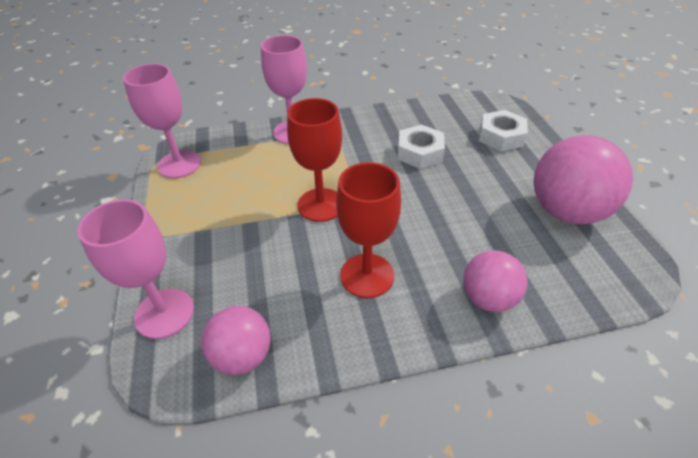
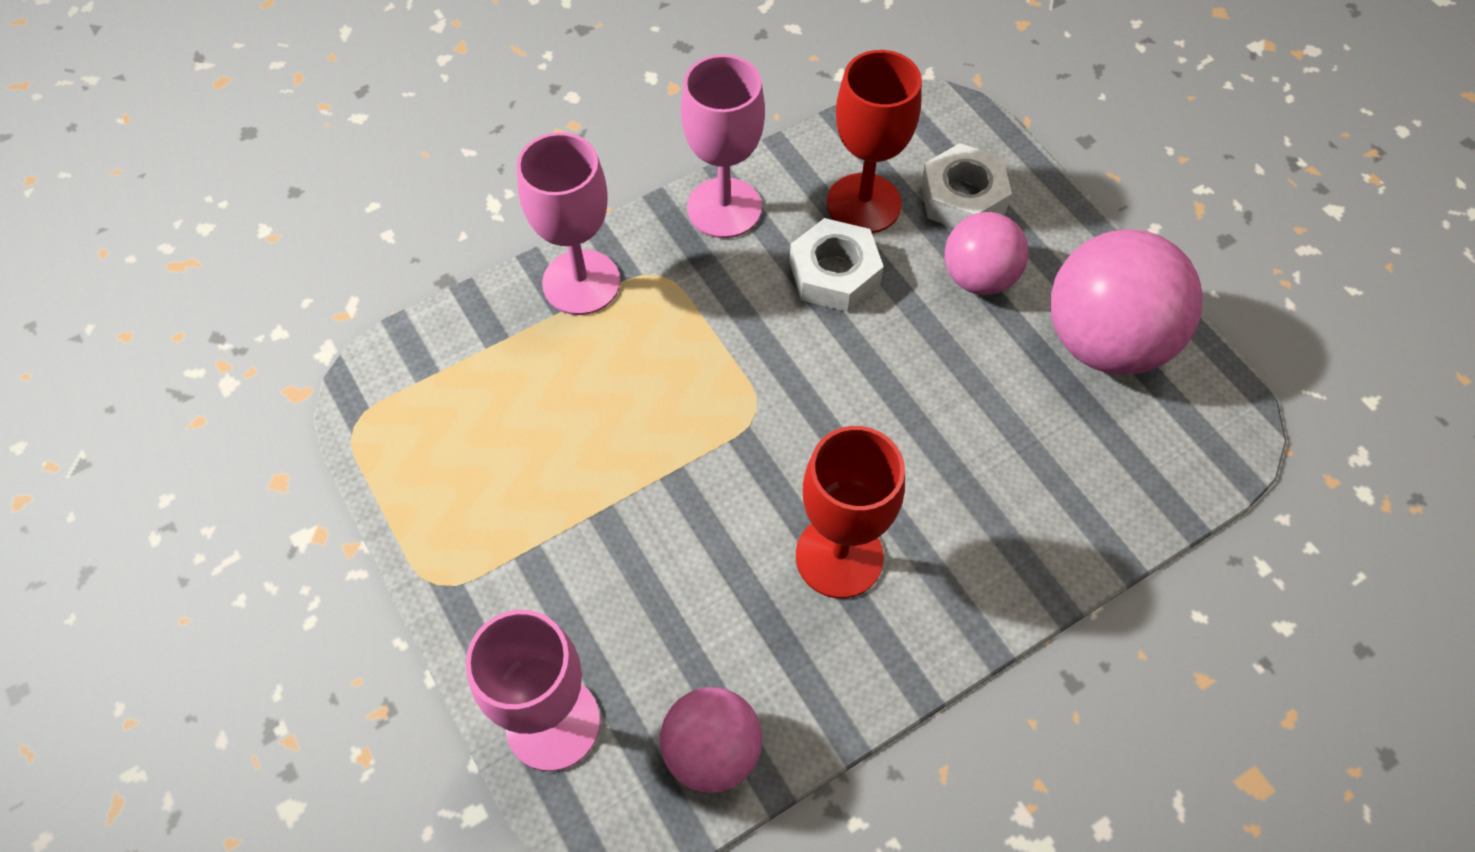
camera: 20 degrees left, 15 degrees up
(179, 164) = (401, 420): pink goblet -> pink goblet (724, 208)
(320, 205) = (708, 439): red goblet -> red goblet (864, 203)
(488, 298) = (1029, 541): pink ball -> pink ball (978, 277)

